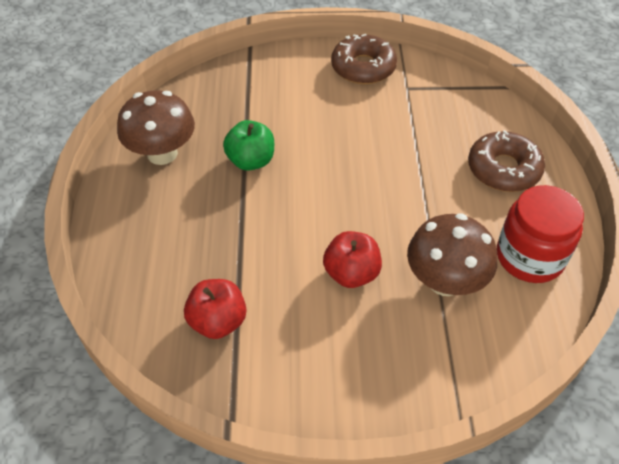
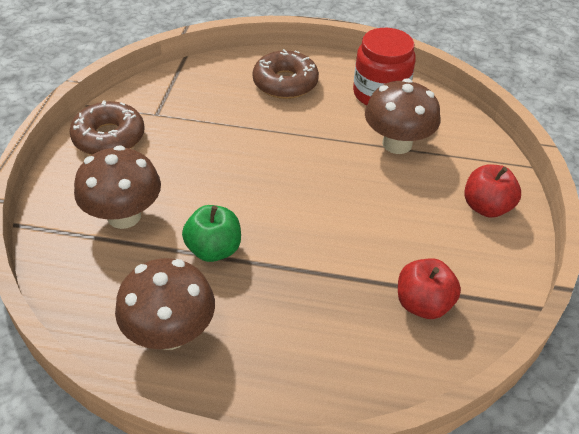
camera: 80 degrees left, 5 degrees down
(274, 100) = (124, 216): none -> brown mushroom
(351, 273) = (380, 198): red apple -> red apple (486, 207)

